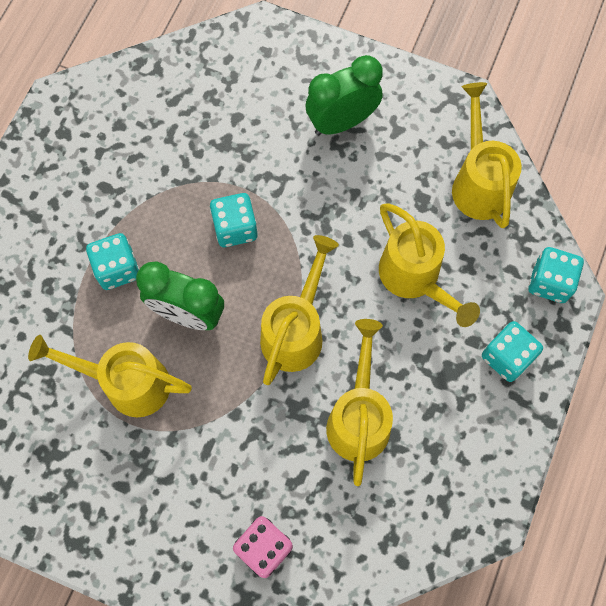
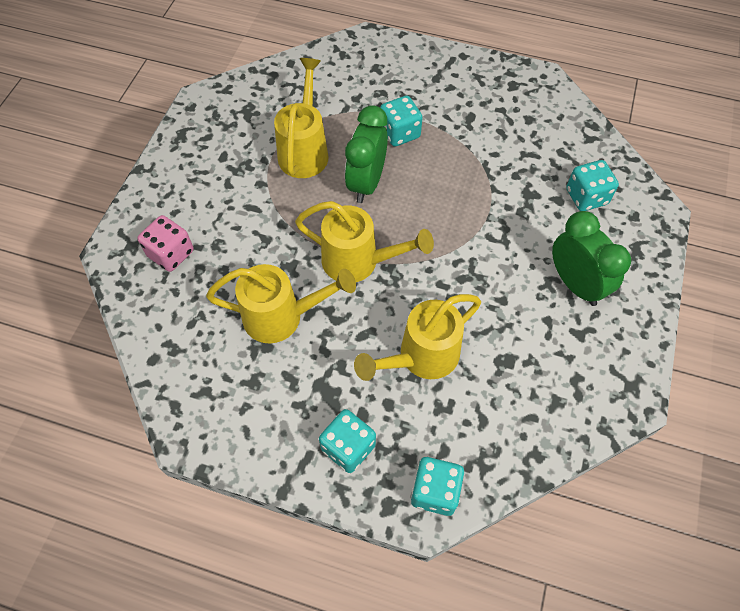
camera: 85 degrees right, 10 degrees down
(235, 228) = (449, 208): turquoise dice -> turquoise dice (586, 197)
(478, 183) = (536, 414): yellow watering can -> none

